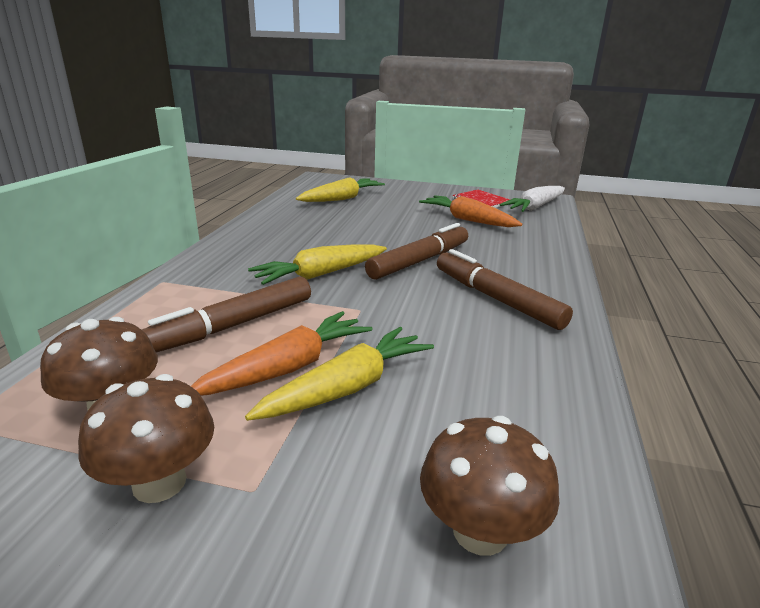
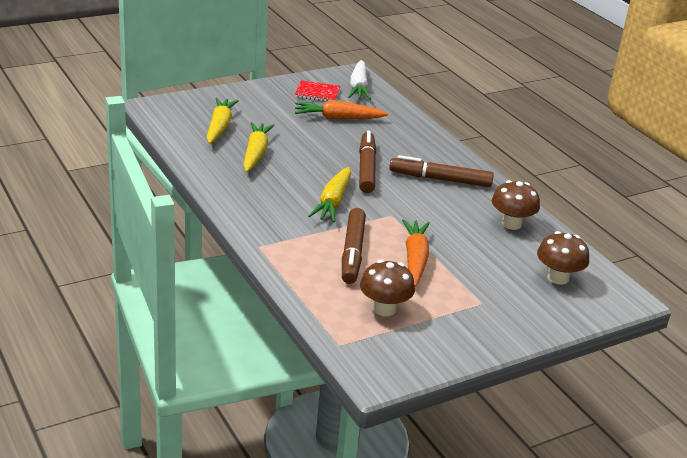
camera: 45 degrees left, 5 degrees up
(159, 482) = (451, 317): brown mushroom -> brown mushroom (511, 224)
(347, 388) = (451, 255): yellow carrot -> yellow carrot (255, 153)

